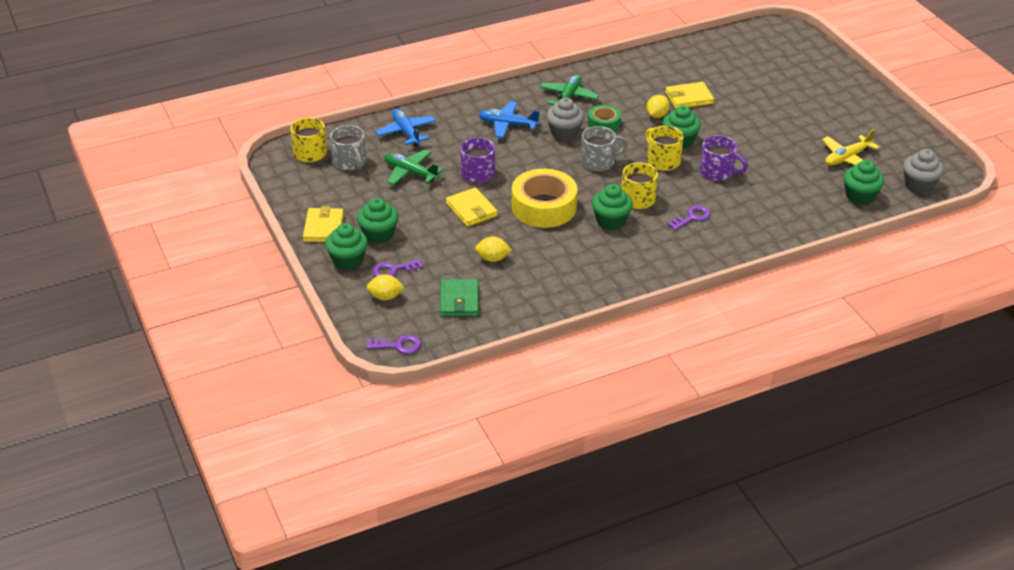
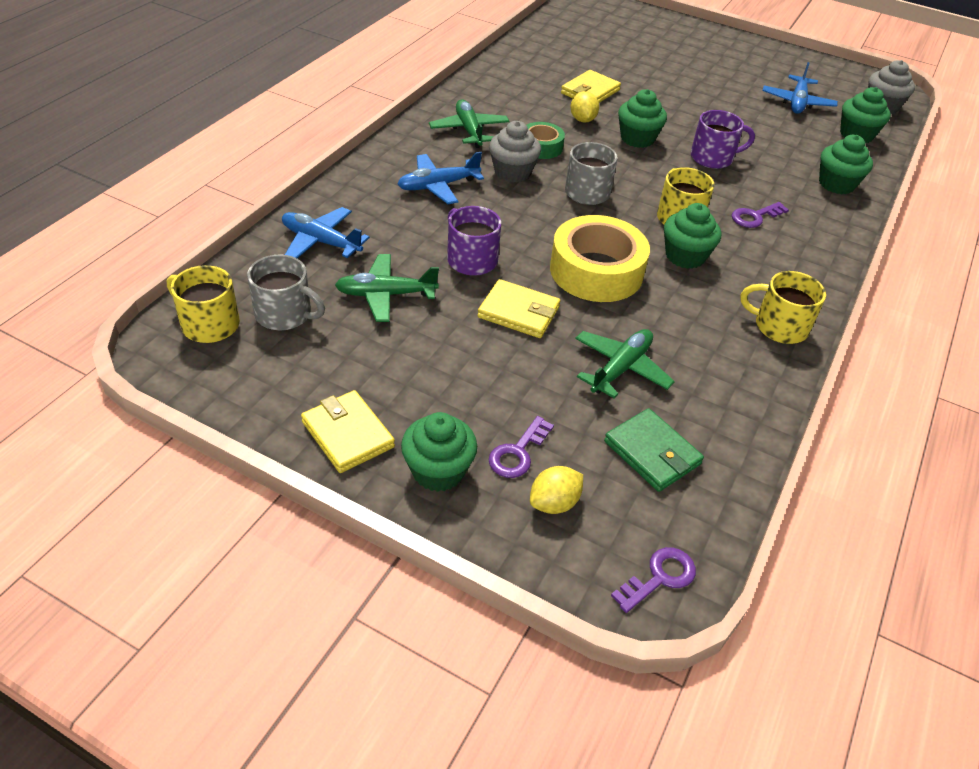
camera: 40 degrees left, 5 degrees up
(378, 234) = (439, 406): green cupcake -> green cupcake (836, 184)
(493, 259) = (620, 368): yellow lemon -> green plane
(662, 161) = (648, 166): yellow mug -> yellow mug (779, 326)
(692, 217) = (755, 217): purple key -> purple key turned 135 degrees counterclockwise
(847, 158) = (797, 102): yellow plane -> blue plane

